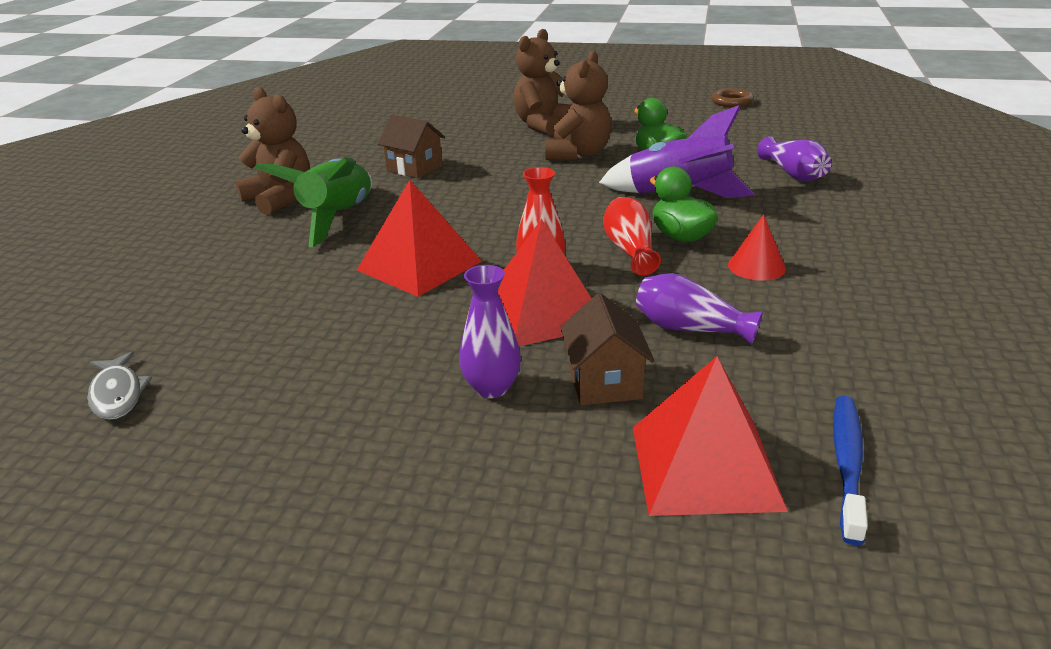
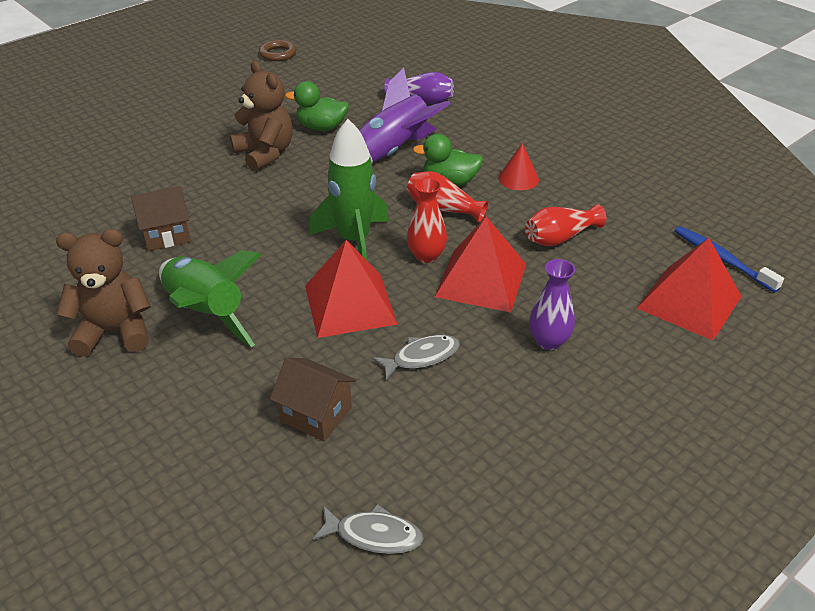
camera: 55 degrees left, 10 degrees up
(383, 326) = (421, 357): none -> grey fish
(513, 232) = (354, 240): none -> green rocket
(543, 125) = (183, 141): brown teddy bear -> none
(605, 382) = (585, 296): brown house -> brown house (316, 415)
(690, 328) = (560, 237): purple vase -> red vase

